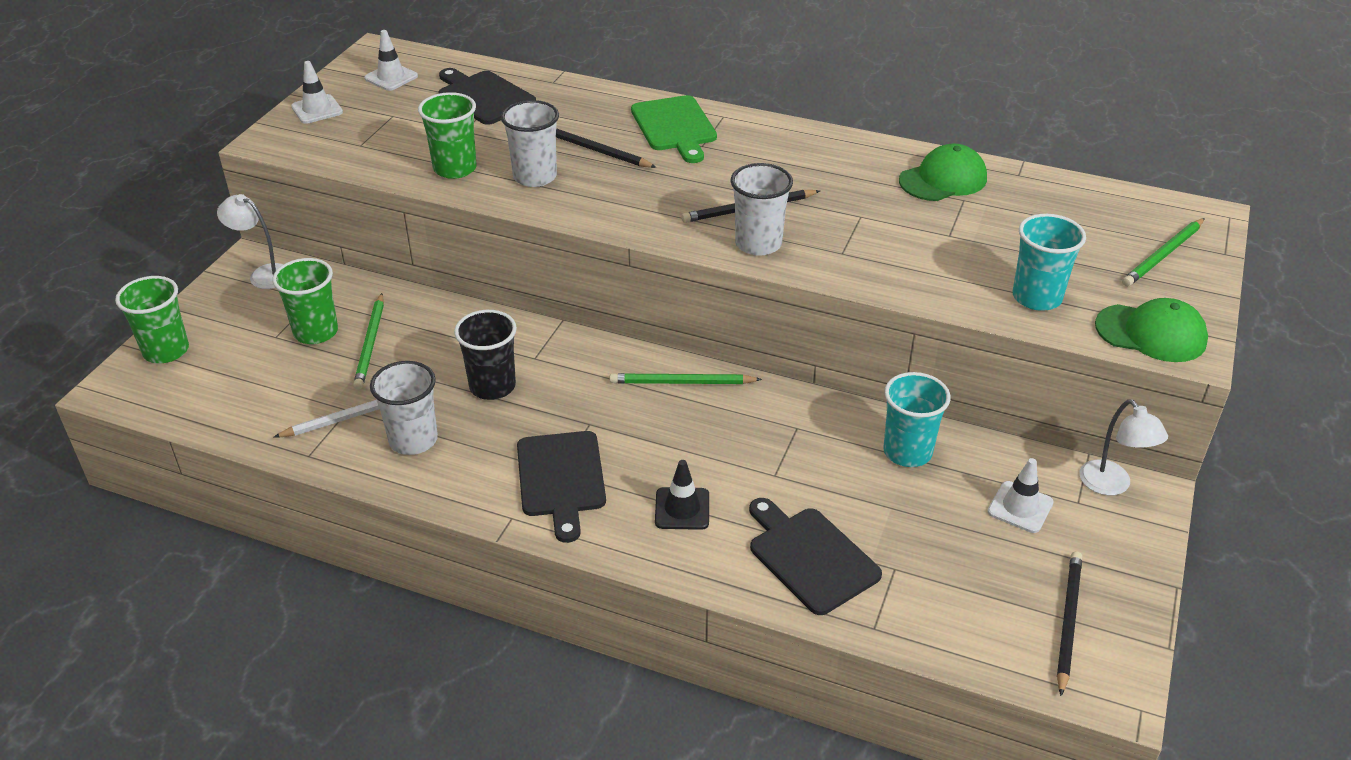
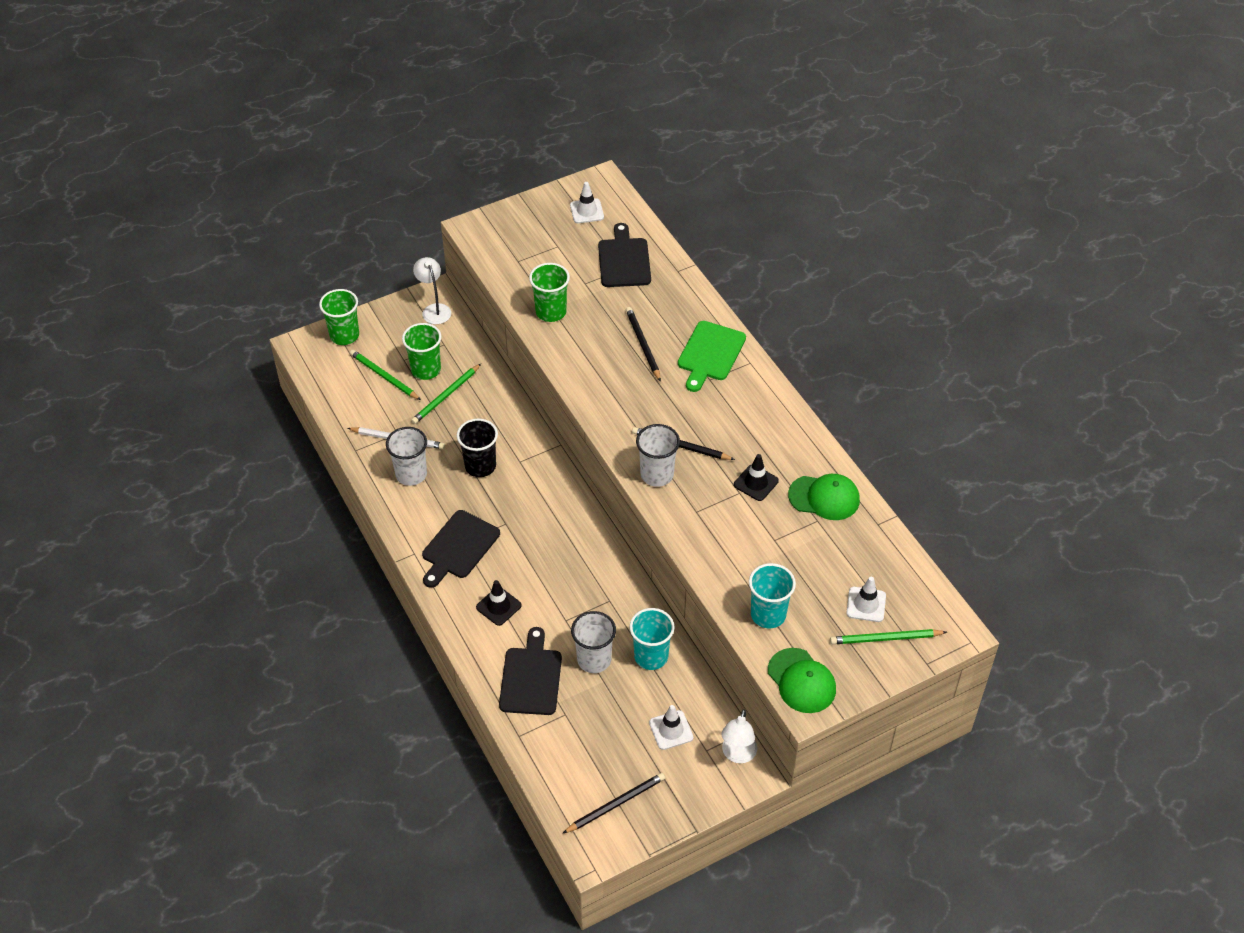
camera: 40 degrees right, 10 degrees up
(317, 109) = (520, 216): white traffic cone -> white traffic cone (866, 604)
(535, 177) = (588, 345): white cup -> white cup (594, 659)
(681, 382) = (579, 530): green pencil -> green pencil (384, 376)
(864, 200) = (756, 483): none -> black traffic cone

